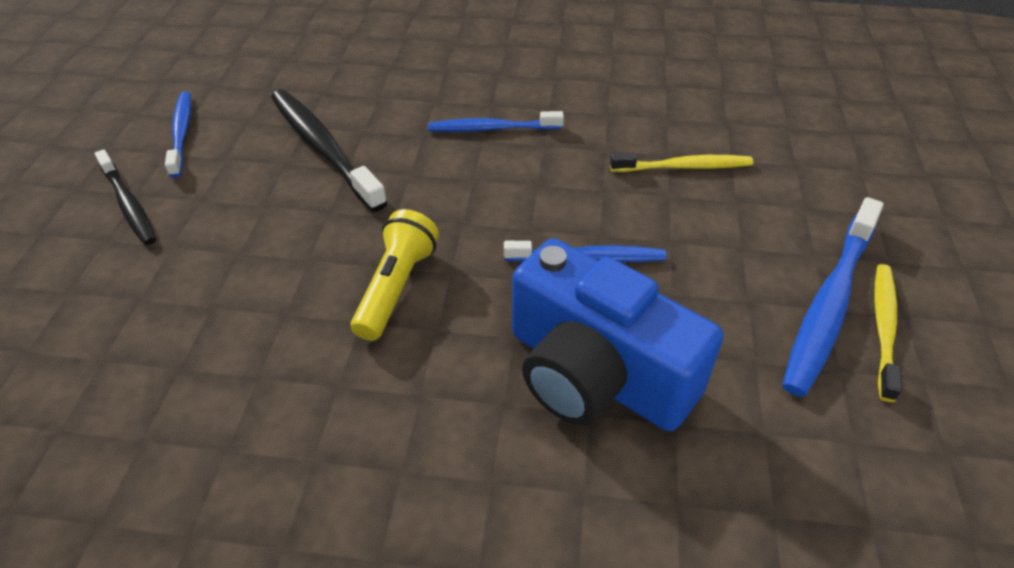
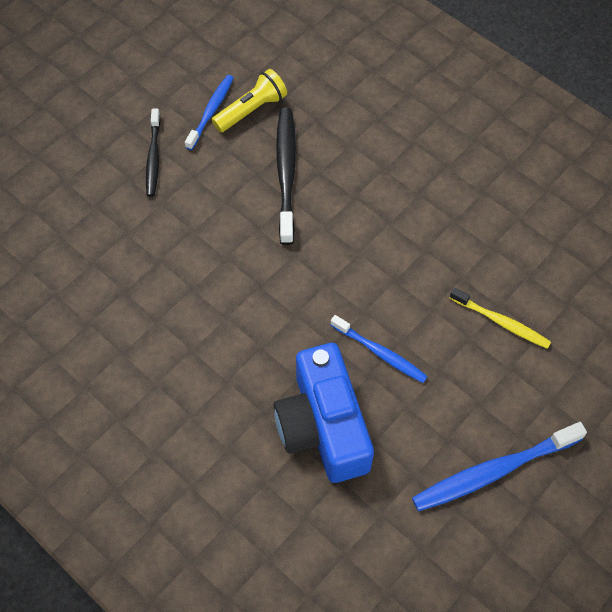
camera: 35 degrees right, 15 degrees up
(396, 287) = (259, 306): yellow flashlight -> yellow flashlight (251, 110)
(492, 128) = (402, 216): blue toothbrush -> none
(883, 328) = (509, 506): yellow toothbrush -> none

